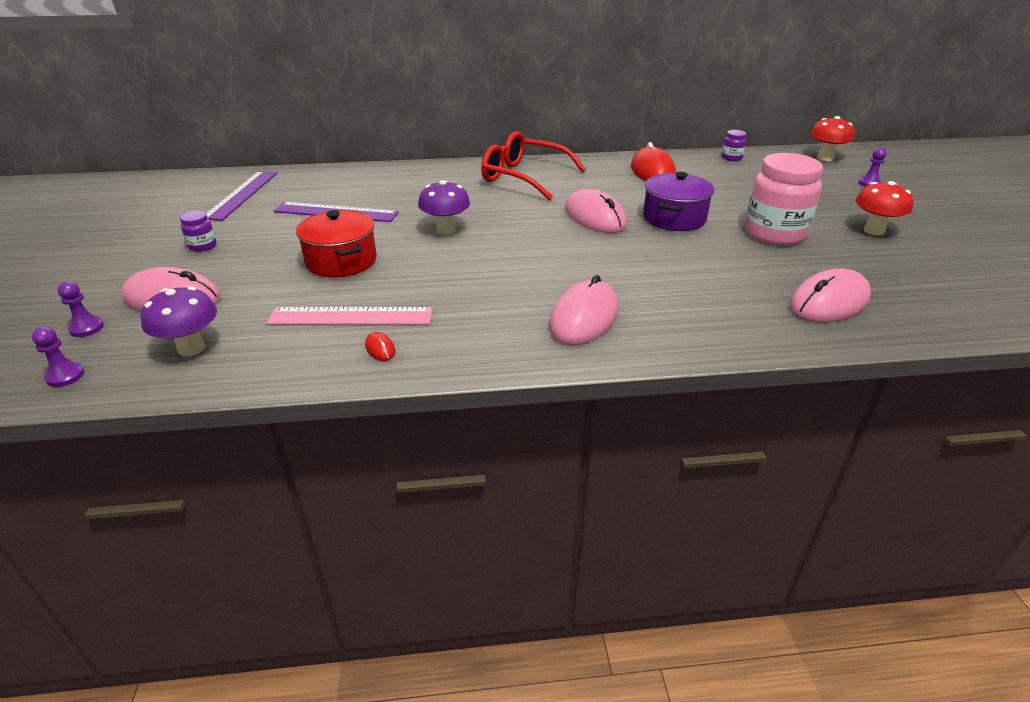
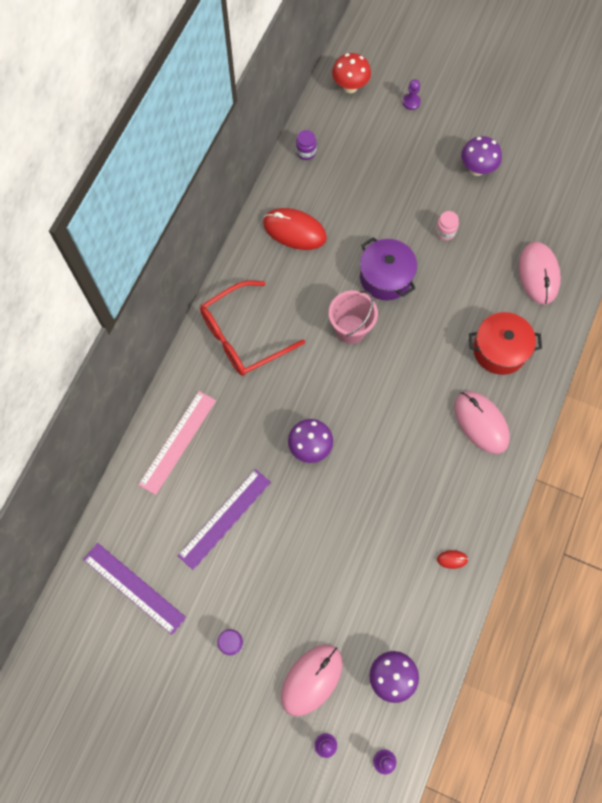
camera: 60 degrees left, 35 degrees up
(341, 261) = (319, 543): red pot -> red pot (499, 350)
(351, 317) = (404, 564): pink ruler -> pink ruler (178, 442)
(595, 217) = (351, 329): pink mouse -> pink bucket
(774, 233) = (445, 232): pink jar -> pink jar, size x0.44
(874, 231) = (477, 169): red mushroom -> purple mushroom

